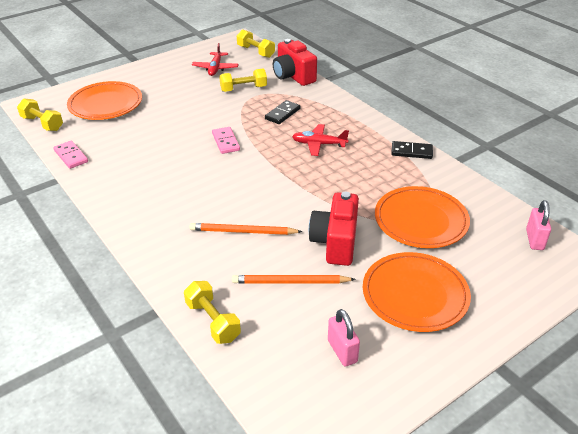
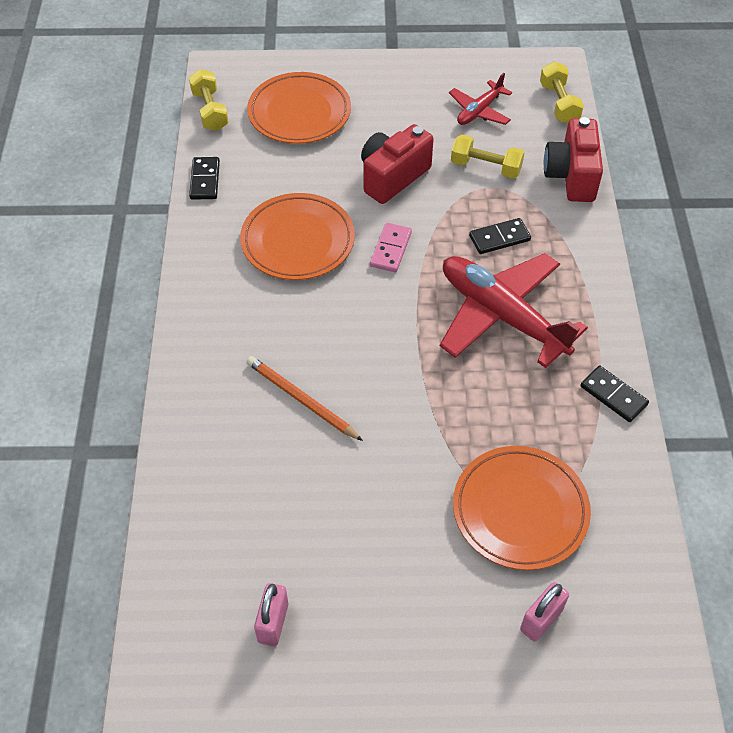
camera: 35 degrees right, 15 degrees up
(71, 156) = (205, 180): pink domino -> black domino
(213, 321) = (179, 499): yellow dumbbell -> none
(290, 282) = (295, 501): orange pencil -> none
(319, 144) = (501, 315): red plane -> red plane, size x1.95
(335, 242) = (389, 478): red camera -> red camera (392, 177)
(415, 295) = (414, 607): orange plate -> orange plate (298, 241)
(534, 240) = (640, 629): pink padlock -> pink padlock (541, 620)

